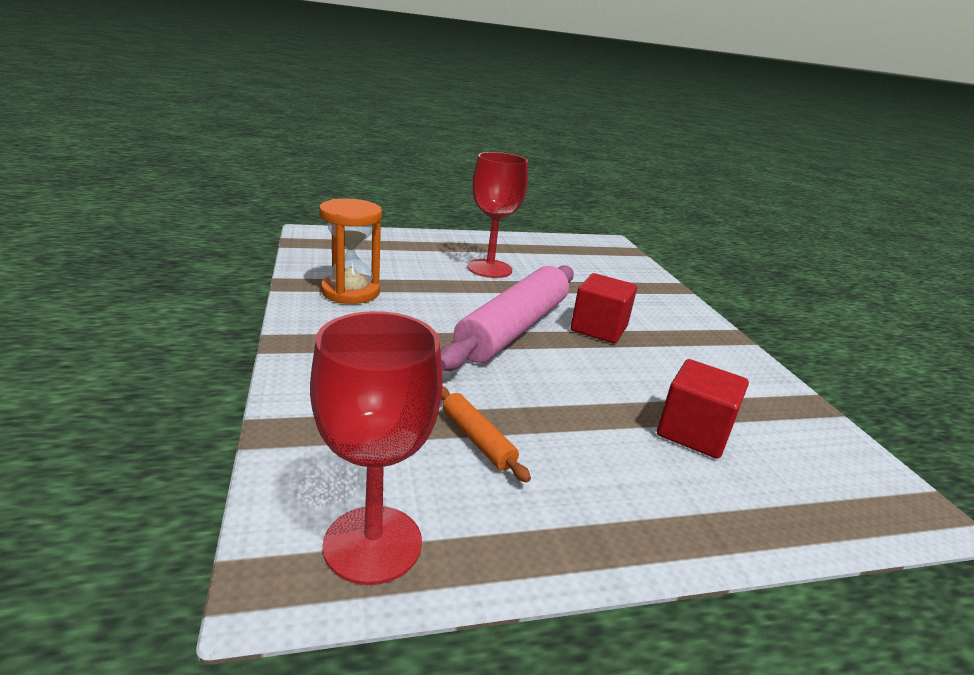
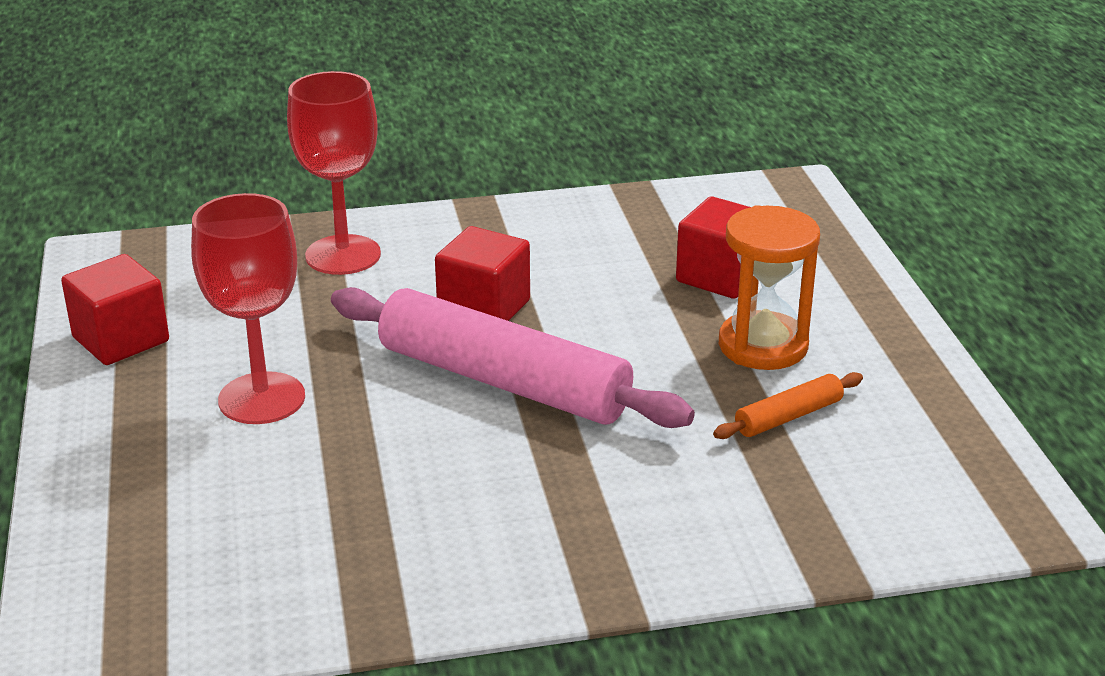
camera: 85 degrees left, 5 degrees up
(350, 292) = (403, 553): orange hourglass -> orange hourglass (763, 346)
(373, 544) = (970, 476): red goblet -> red goblet (343, 255)
(536, 244) = (121, 339): none -> red cube

